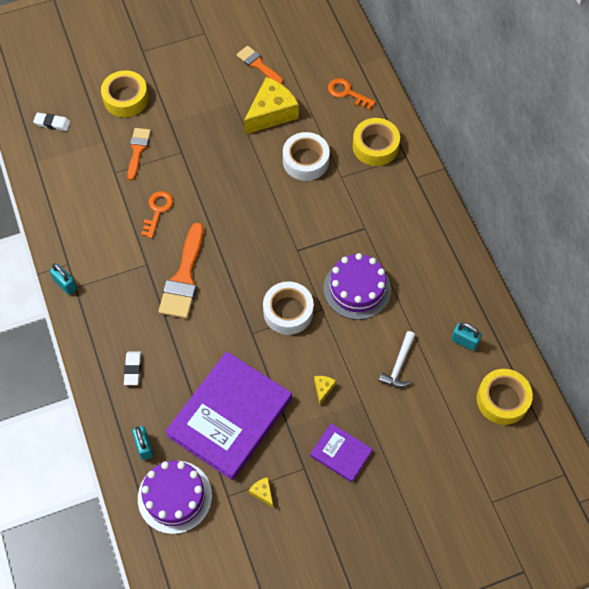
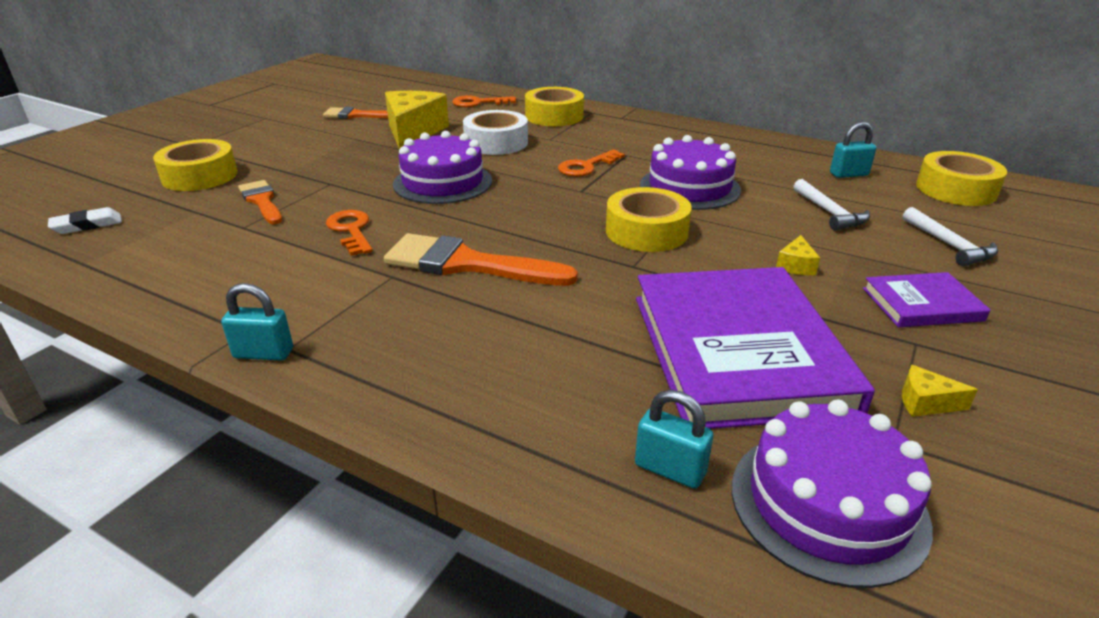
camera: 40 degrees left, 30 degrees down
(133, 369) = (512, 385): white eraser -> none
(184, 278) = (467, 264): orange brush -> orange brush turned 135 degrees clockwise
(236, 191) = (442, 182): none -> purple cake
(288, 311) = (646, 231): white tape -> yellow tape
(323, 389) = (796, 266): yellow cheese -> yellow cheese turned 135 degrees counterclockwise
(327, 226) = (586, 166): none -> orange key
(419, 433) = (949, 245): none -> white hammer

